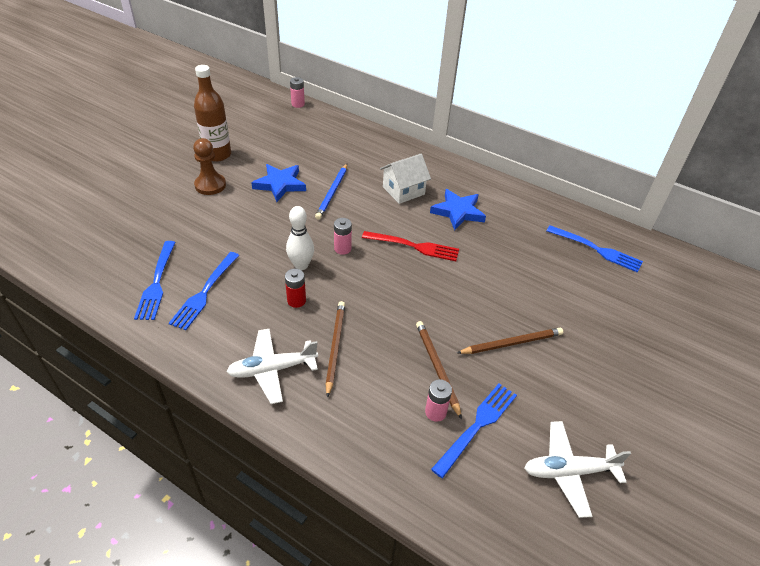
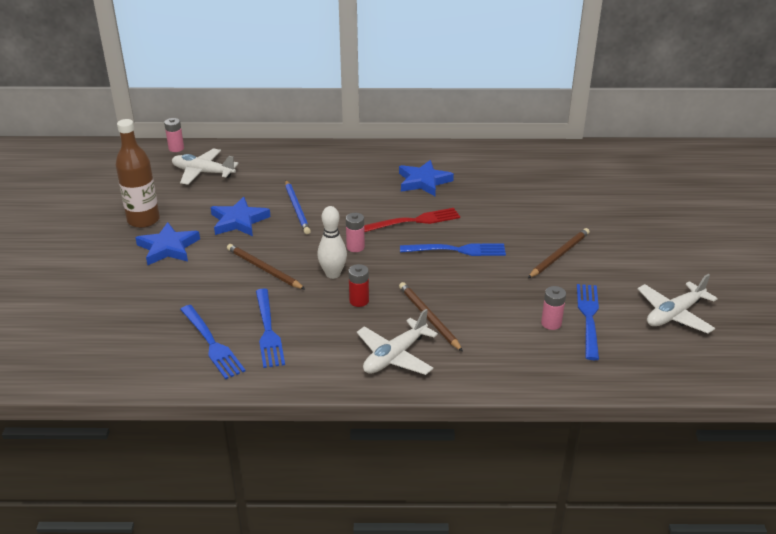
camera: 30 degrees left, 10 degrees down
(210, 185) = (168, 248): brown pawn -> blue star
(296, 132) = (203, 172): none -> white plane
(403, 191) = (360, 183): white house -> none
(437, 368) = (522, 295): brown pencil -> brown pencil (264, 269)
(596, 249) = (557, 167): blue fork -> blue fork (457, 250)

